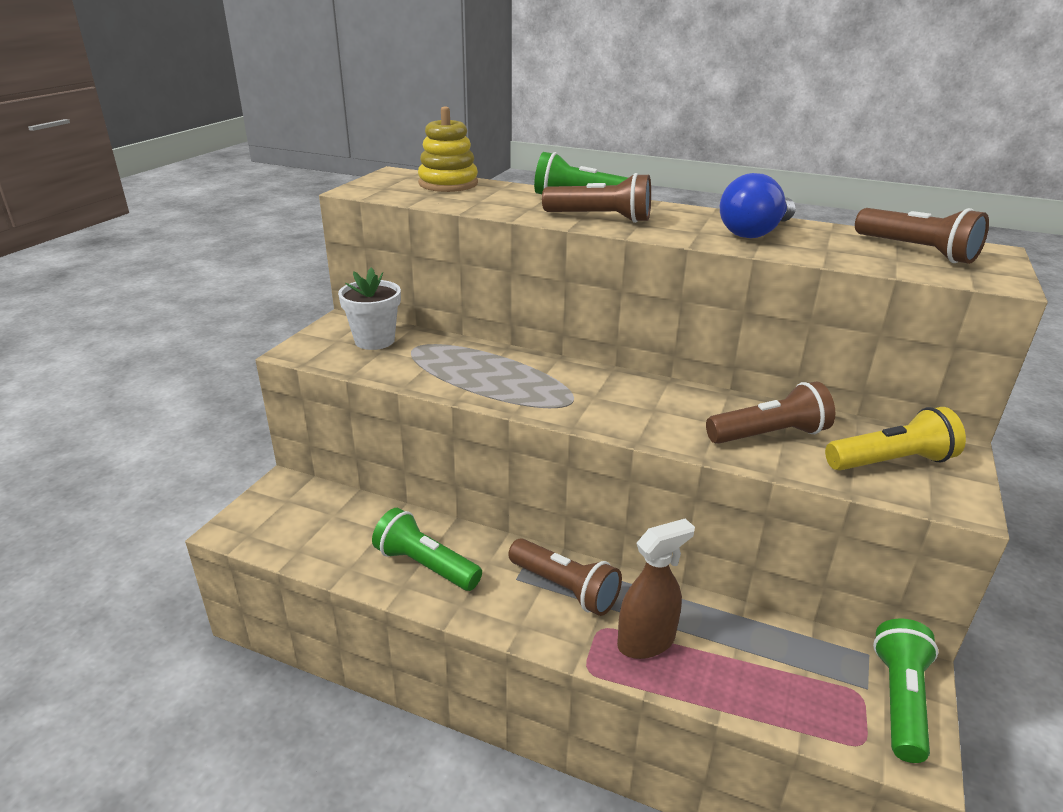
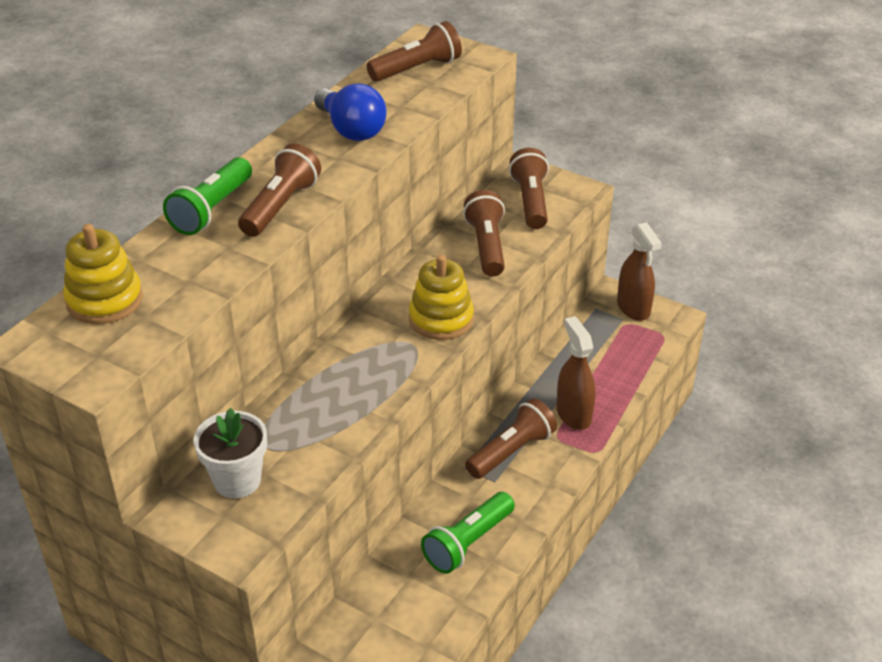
camera: 80 degrees left, 10 degrees up
(619, 415) = (441, 319): none -> yellow stacking toy
(891, 462) = (530, 201): yellow flashlight -> brown flashlight
(899, 700) = (633, 308): green flashlight -> brown spray bottle

